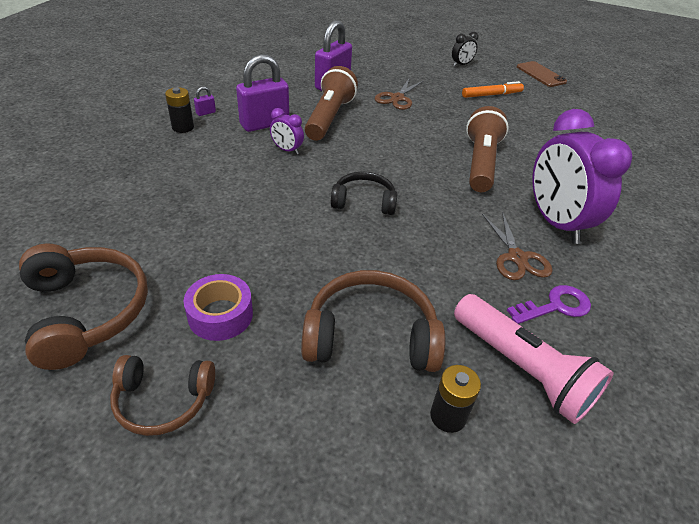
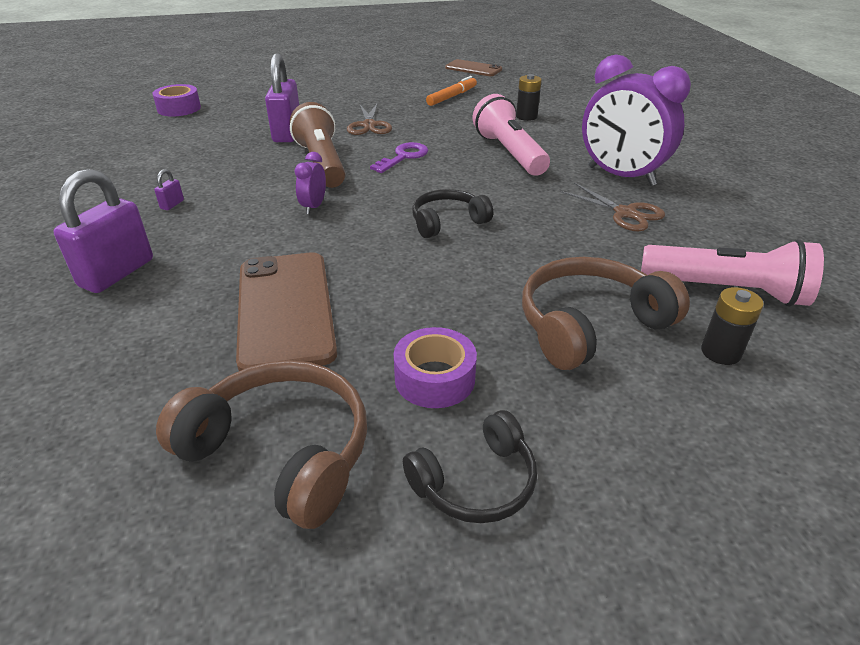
camera: 30 degrees left, 5 degrees down
(163, 400) = (476, 482): brown headphones -> black headphones
(183, 127) = (161, 228): black battery -> black battery (526, 117)
(188, 218) = (285, 310): none -> brown phone
(264, 124) = (258, 192): purple padlock -> purple padlock (117, 273)
(284, 40) = (179, 108): none -> purple tape
(287, 150) = (313, 207): purple clock -> purple clock turned 105 degrees clockwise
(461, 65) = (394, 80): black clock -> none
(480, 163) = (509, 153): brown flashlight -> pink flashlight
(555, 306) = (693, 236): purple key -> purple key (403, 157)

